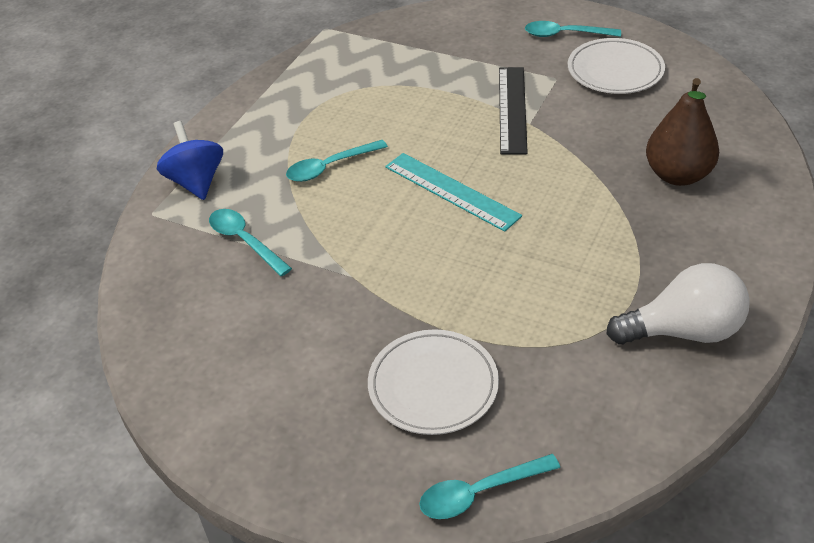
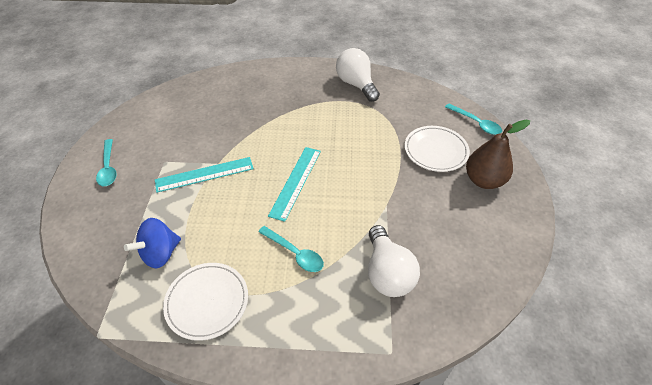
camera: 115 degrees left, 5 degrees up
(196, 182) = (344, 338): blue spinning top -> blue spinning top (160, 253)
(245, 241) = (387, 273): turquoise spoon -> white light bulb
(512, 109) = (204, 174): black ruler -> turquoise ruler
(615, 70) = (153, 136): white plate -> white plate (207, 302)
(677, 175) = (250, 99): brown pear -> brown pear (484, 180)

